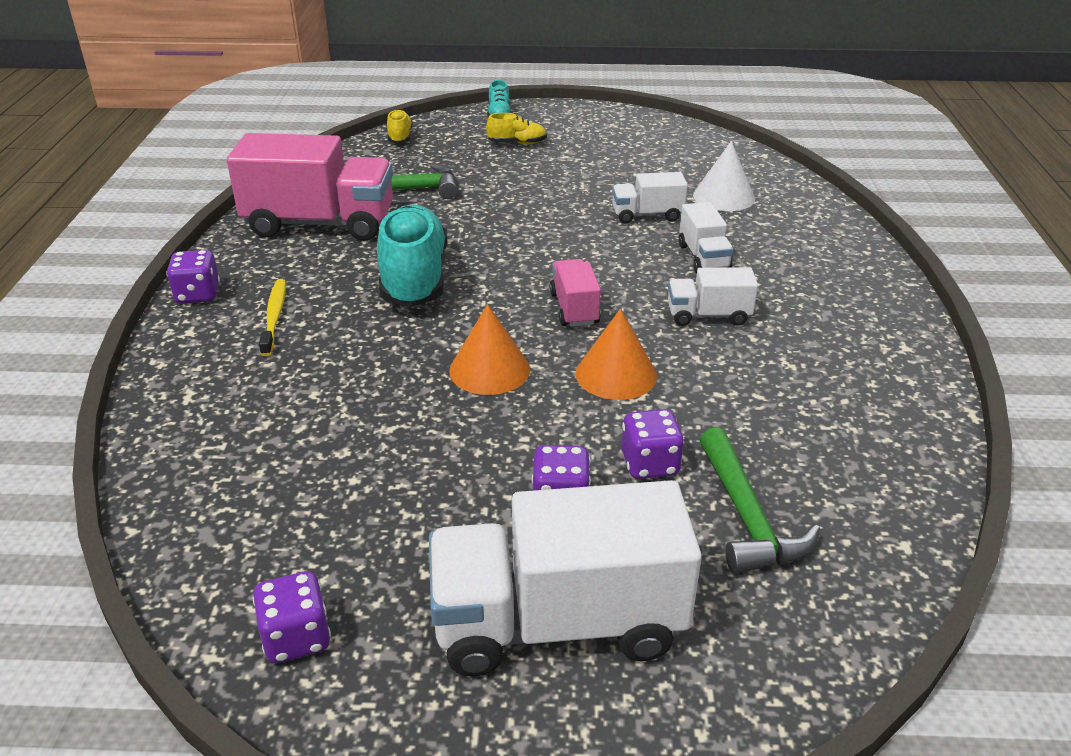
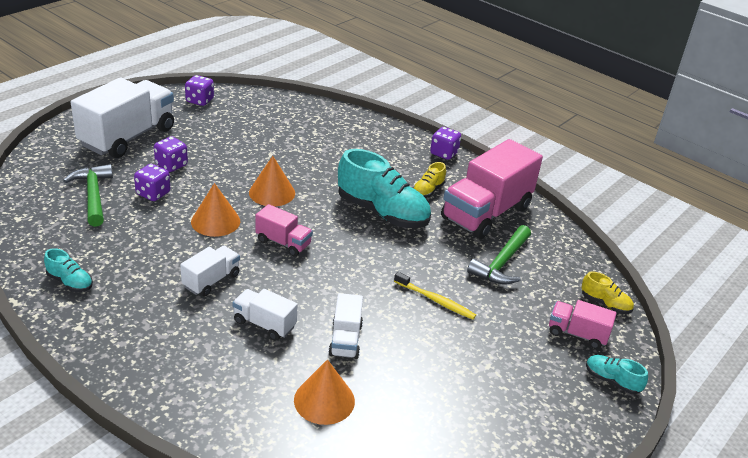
camera: 125 degrees right, 0 degrees up
(274, 316) = (396, 163): yellow toothbrush -> yellow toothbrush (435, 300)
(463, 137) = (577, 334): none -> pink truck
(517, 143) = (538, 355): yellow shoe -> yellow shoe (428, 191)
(647, 215) = (345, 340): white truck -> white truck turned 150 degrees clockwise
(724, 196) = (324, 400): white cone -> orange cone
(746, 516) = (93, 195): green hammer -> green hammer turned 45 degrees clockwise
(883, 399) = (70, 282): none -> turquoise shoe

